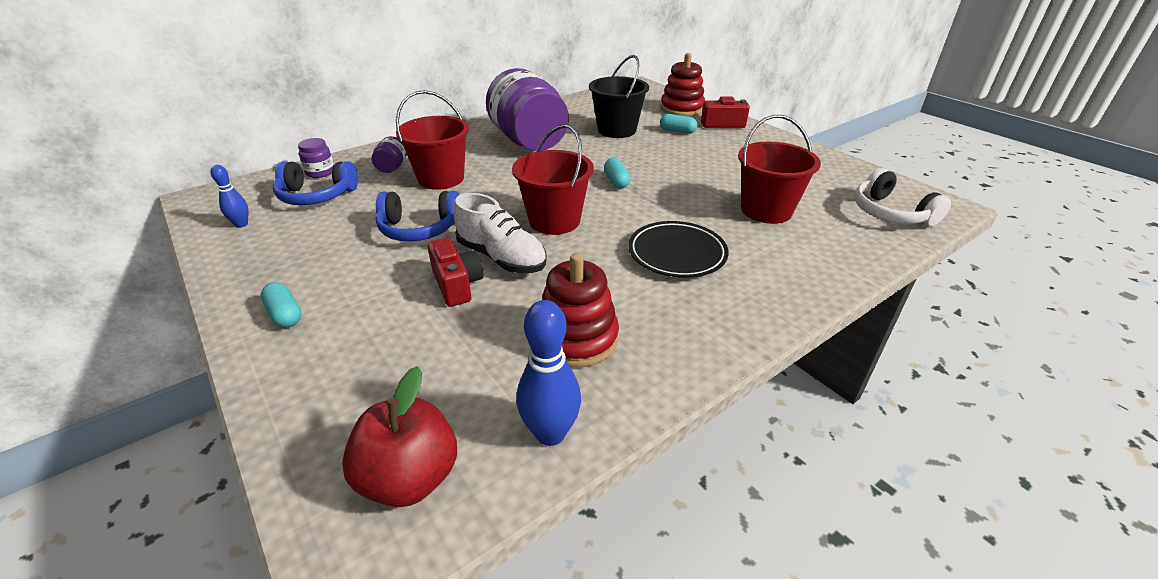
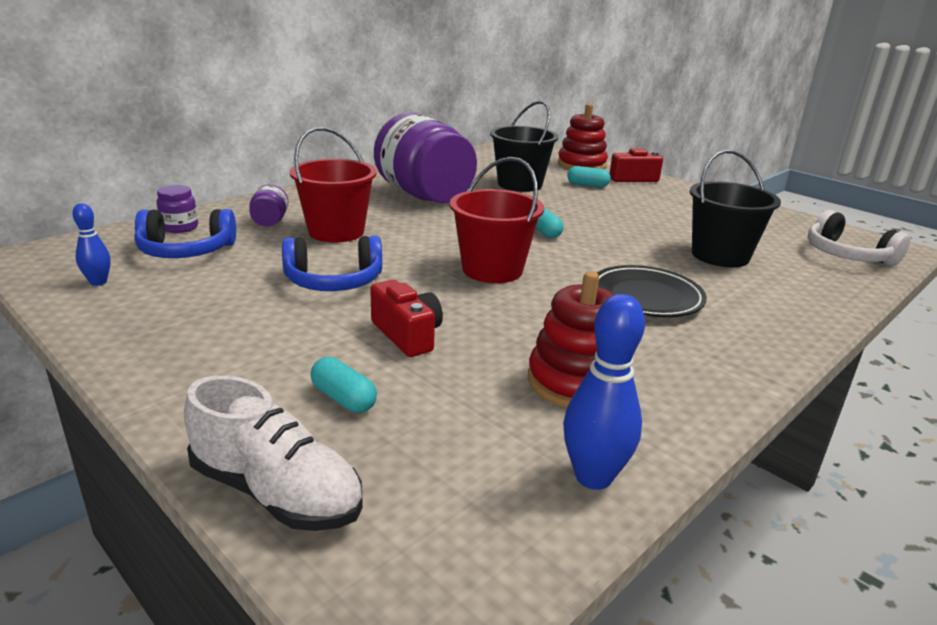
camera: 10 degrees left, 10 degrees down
(285, 314) = (201, 374): turquoise capsule -> turquoise capsule (343, 399)
(410, 477) = (446, 535): red apple -> none
(501, 257) = (448, 307): white shoe -> white shoe (276, 492)
(766, 210) = (720, 255): red bucket -> black bucket

